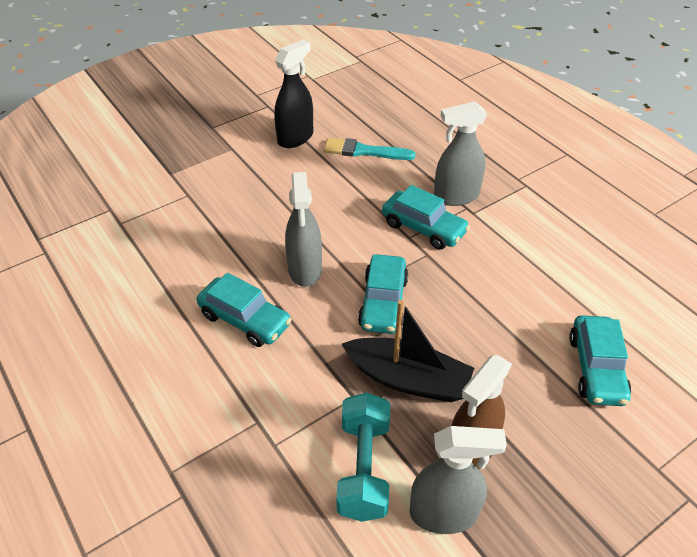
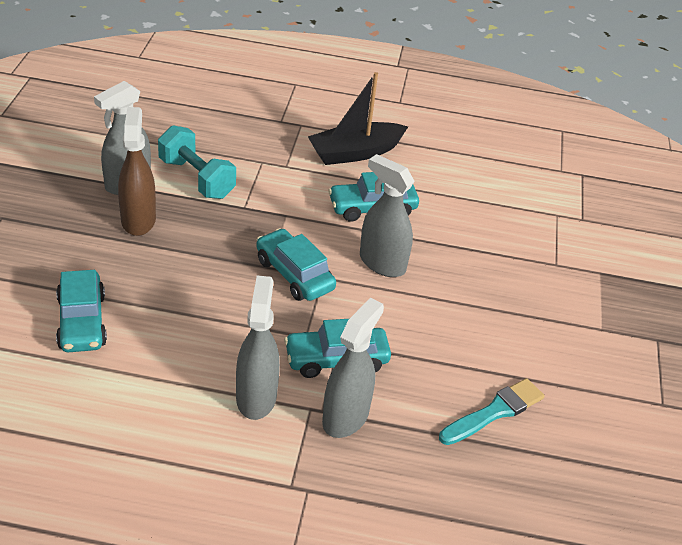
camera: 130 degrees right, 5 degrees down
(295, 137) = (575, 381): black spray bottle -> none
(408, 379) = (219, 236): black boat -> black boat (355, 153)
(502, 237) = (256, 397): none -> grey spray bottle
(596, 368) = (82, 322): turquoise car -> turquoise car turned 150 degrees counterclockwise

